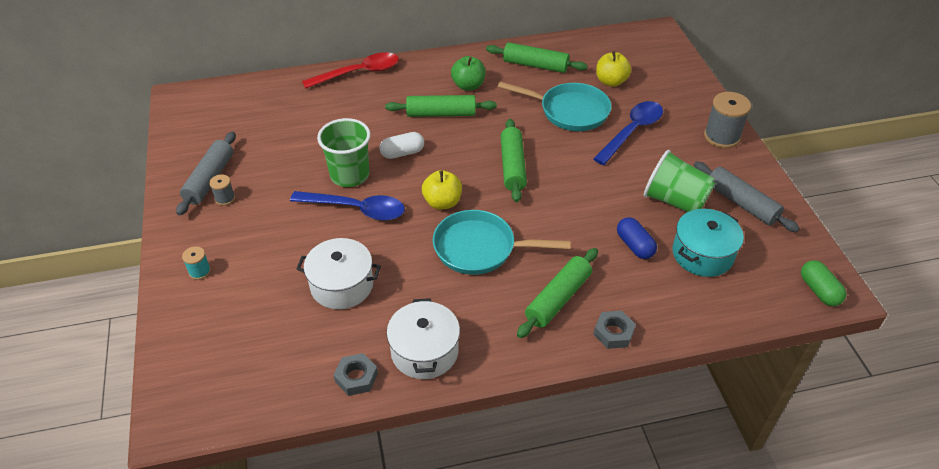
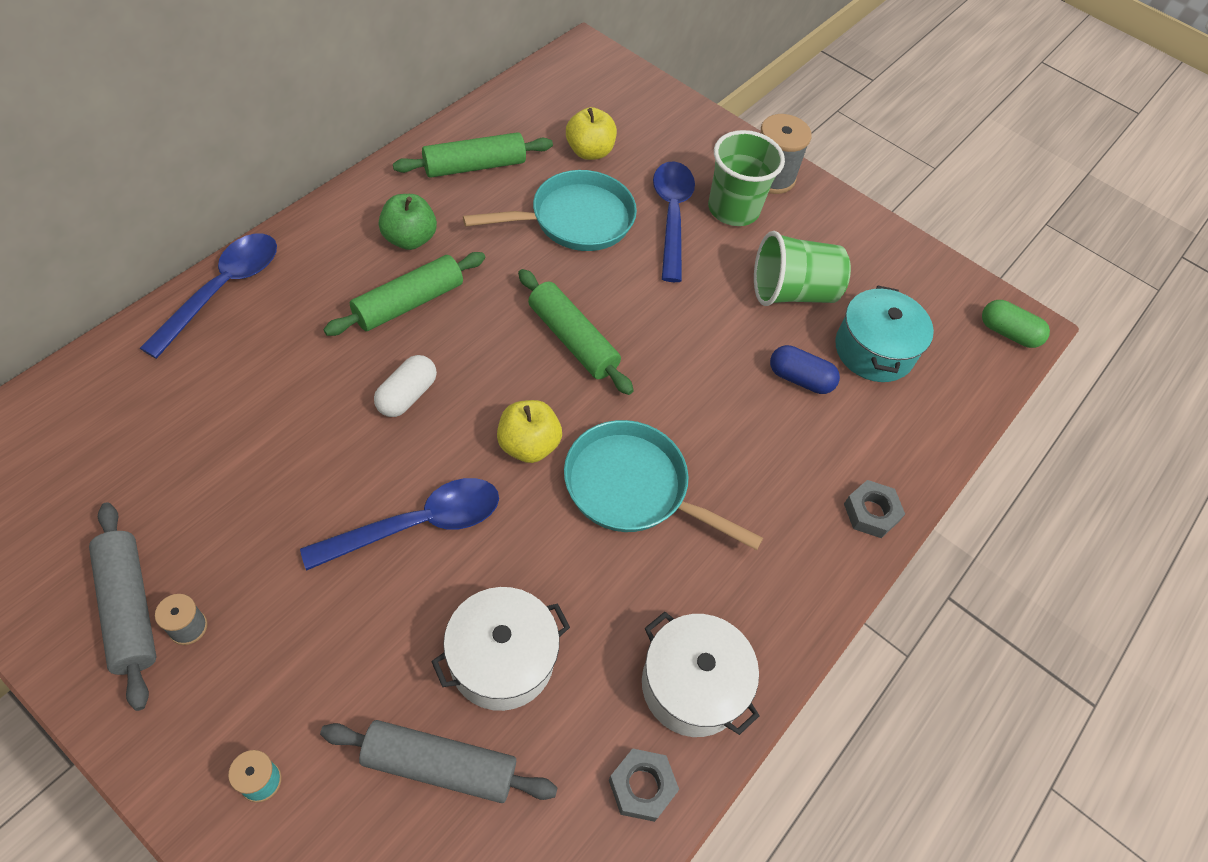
camera: 45 degrees left, 10 degrees up
(350, 175) = (359, 473): green cup -> green cup (733, 209)
(358, 73) = (223, 290): red spoon -> blue spoon
(480, 248) = (633, 487): turquoise pan -> turquoise pan turned 60 degrees clockwise
(558, 299) = (779, 504): green rolling pin -> none
(741, 203) = (858, 259): grey rolling pin -> grey rolling pin (439, 765)

